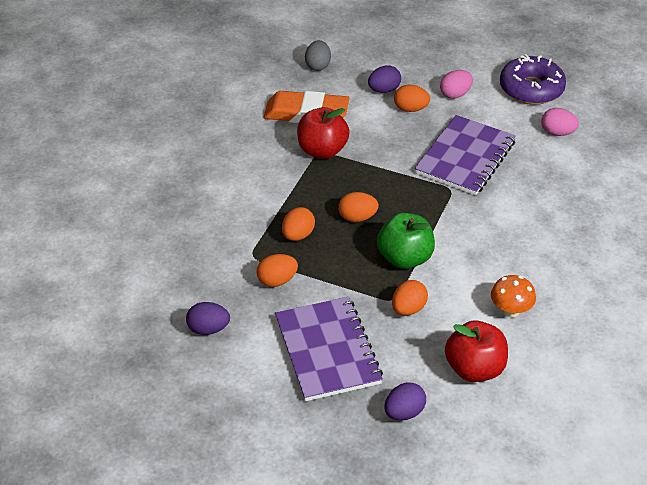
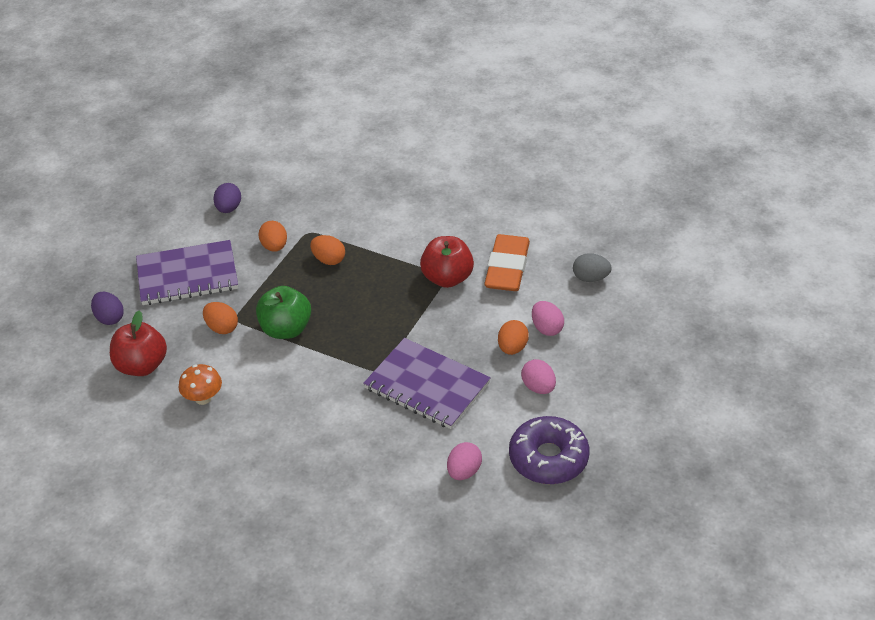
camera: 95 degrees right, 0 degrees up
(357, 217) = (346, 299): orange egg -> none
(384, 90) = (546, 328): purple egg -> pink egg

